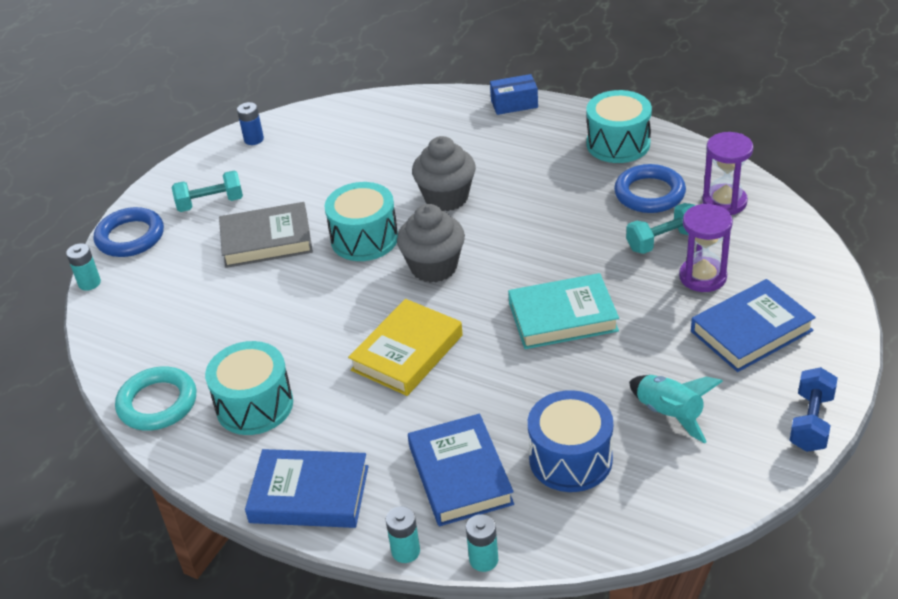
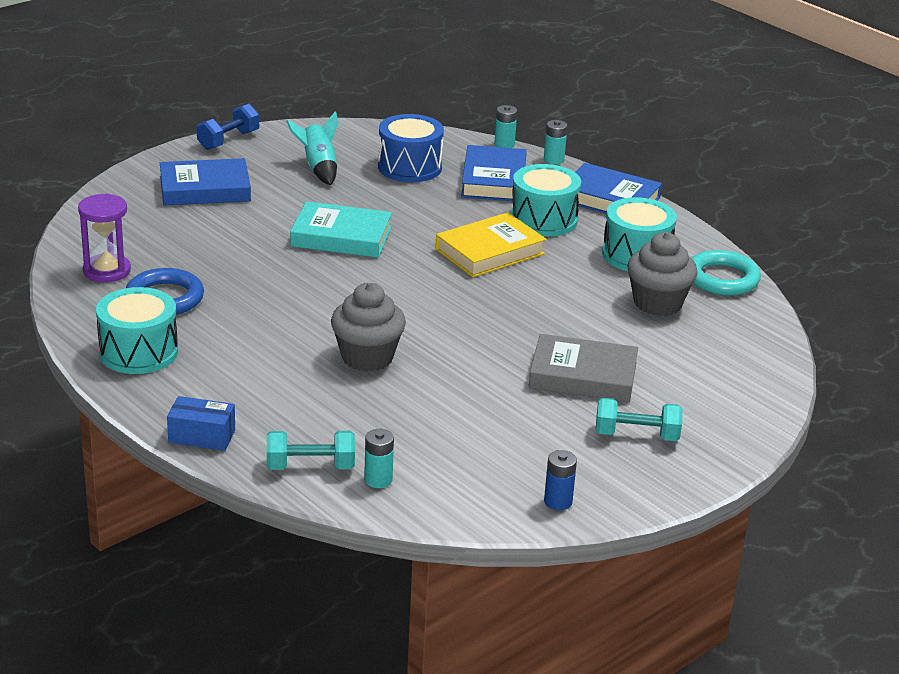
camera: 165 degrees left, 10 degrees down
(89, 283) = (788, 392): turquoise battery -> turquoise battery (378, 480)
(130, 237) = (739, 426): blue ring -> none
(364, 239) = (478, 346): turquoise drum -> turquoise drum (543, 220)
(434, 267) = (425, 302): grey cupcake -> grey cupcake (657, 303)
(663, 241) = (199, 260): turquoise dumbbell -> turquoise dumbbell (310, 466)
(702, 277) = (198, 228): purple hourglass -> none

